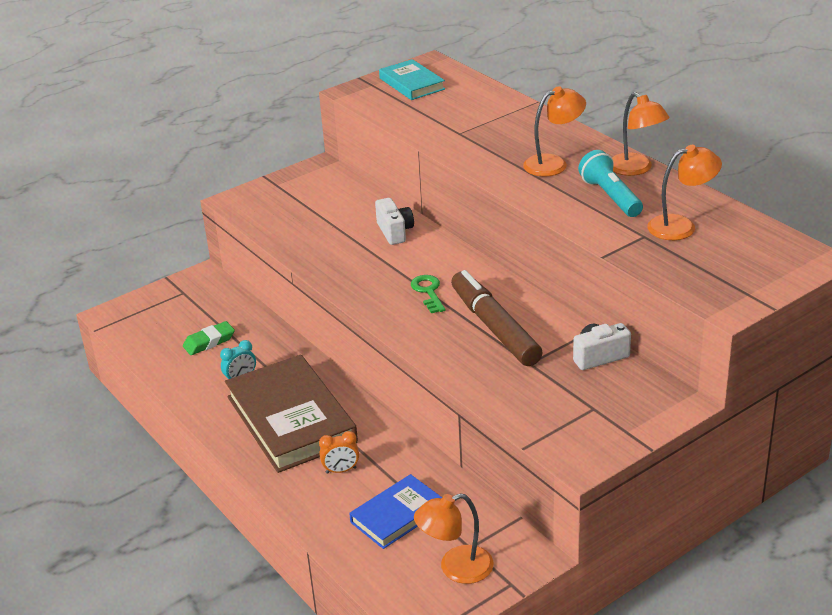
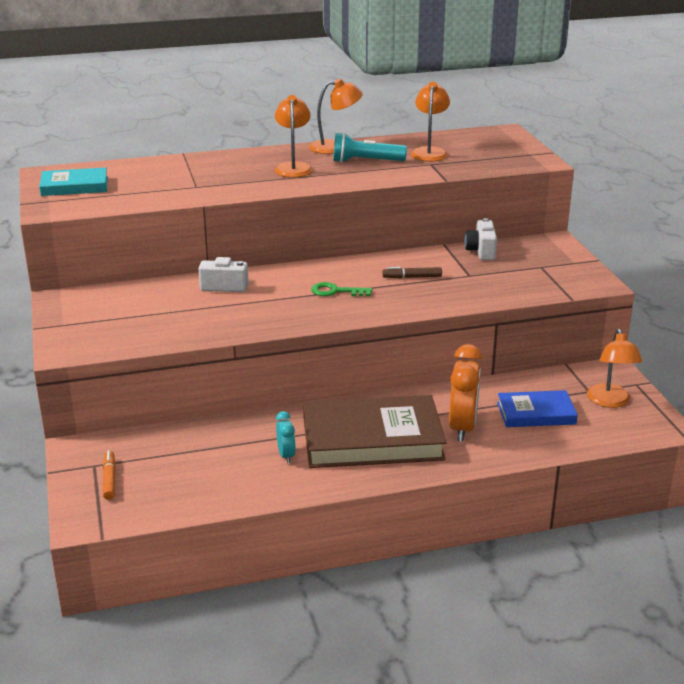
camera: 70 degrees left, 5 degrees down
(168, 306) = (109, 479): none -> orange marker
(209, 342) = (205, 463): green eraser -> none
(341, 470) = (462, 428): orange clock -> orange clock, size x1.92
(397, 515) = (536, 413): blue book -> blue book turned 75 degrees counterclockwise
(495, 327) = (412, 277): brown marker -> brown marker, size x0.45

